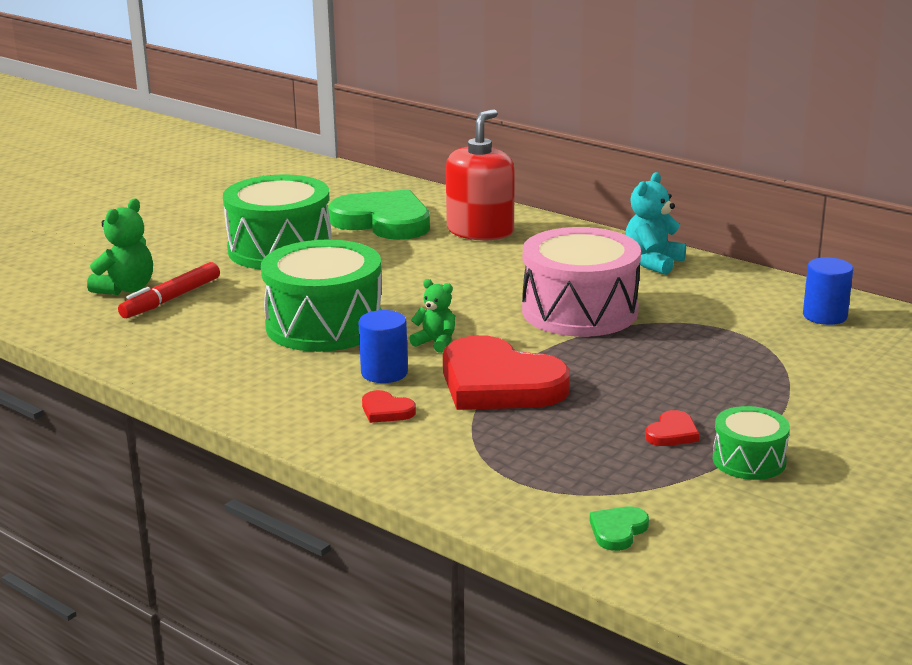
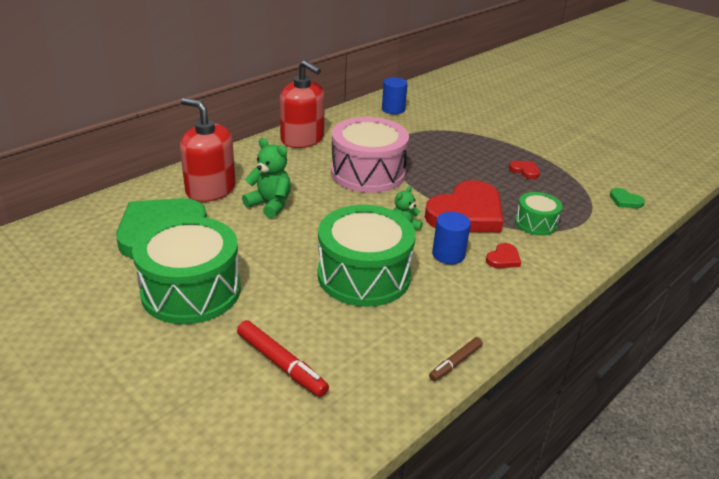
camera: 85 degrees left, 10 degrees up
(126, 289) = (242, 398): green teddy bear -> green teddy bear (270, 204)
(171, 381) = (455, 363): none -> brown marker
(653, 263) = (302, 139): turquoise teddy bear -> red soap dispenser
(749, 460) = (550, 157): green drum -> green drum (535, 223)

